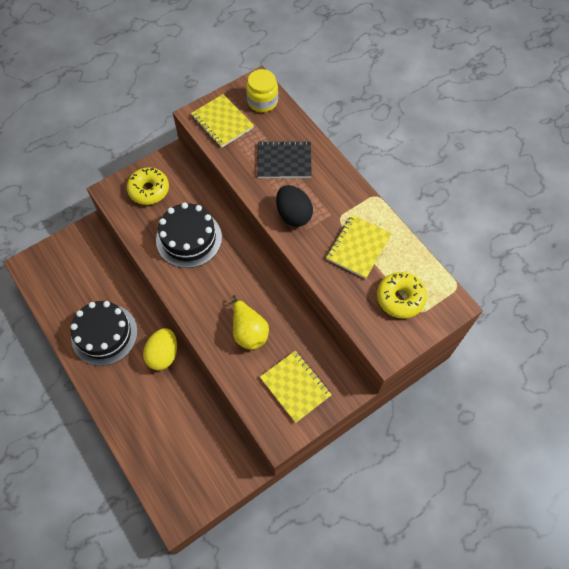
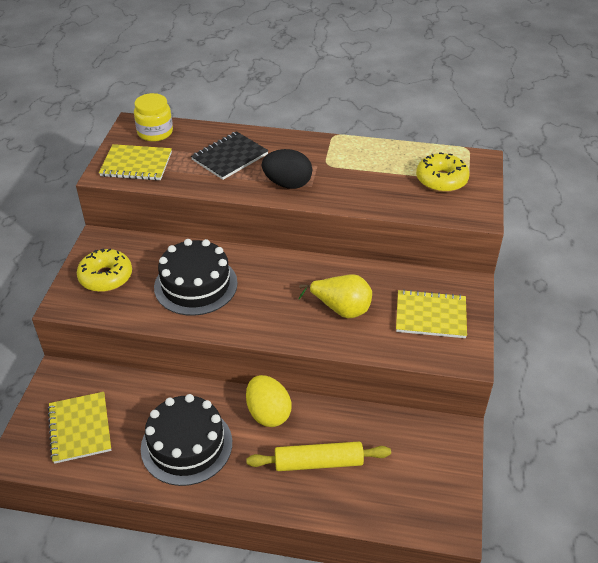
camera: 45 degrees left, 20 degrees down
(154, 410) = (318, 462): none -> yellow rolling pin
(358, 247) = (367, 171): yellow notebook -> yellow notebook (80, 428)

